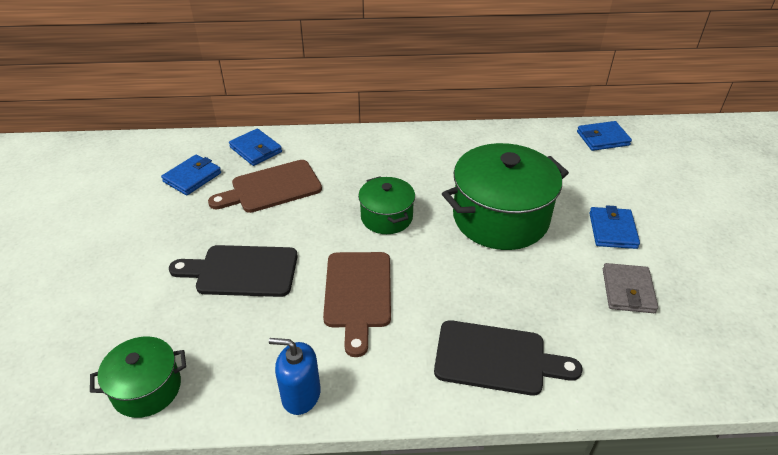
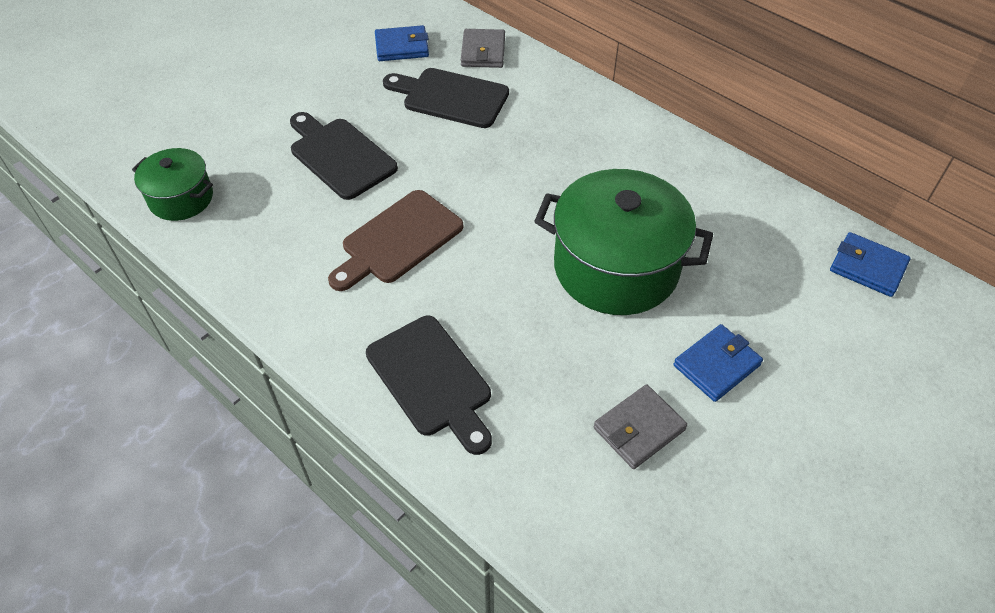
camera: 45 degrees right, 10 degrees up
(256, 150) = (483, 52): blue wallet -> grey wallet
(271, 188) = (450, 97): brown cutting board -> black cutting board
(301, 395) = (261, 283): blue soap dispenser -> none
(386, 217) = (511, 191): green pot -> none

